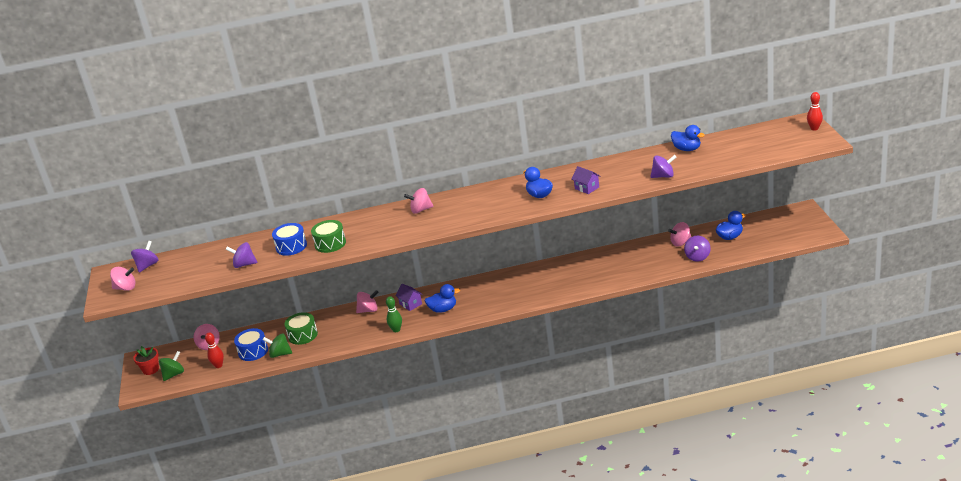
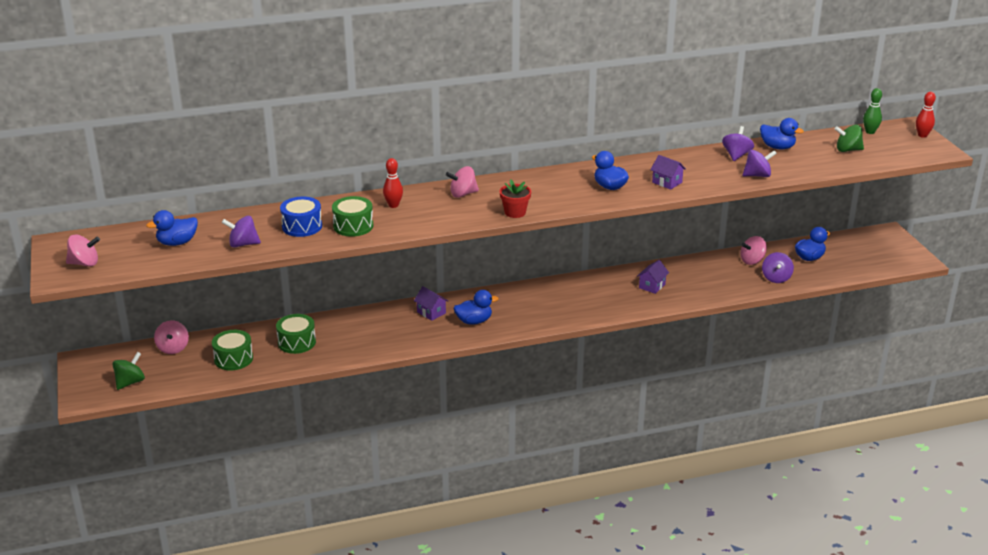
camera: 10 degrees left, 0 degrees up
(147, 266) = (110, 238): purple spinning top -> purple spinning top (736, 155)
(151, 369) = (97, 374): red flower pot -> red flower pot (515, 212)
(196, 266) = (177, 243): none -> blue duck
(218, 365) = (189, 374): red bowling pin -> red bowling pin (393, 205)
(253, 351) = (233, 359): blue drum -> green drum
(280, 354) = (270, 364): green spinning top -> green spinning top (847, 150)
(368, 310) = (378, 317): pink spinning top -> none
(396, 330) = (418, 342): green bowling pin -> green bowling pin (870, 132)
(592, 270) = (652, 286): none -> purple house

